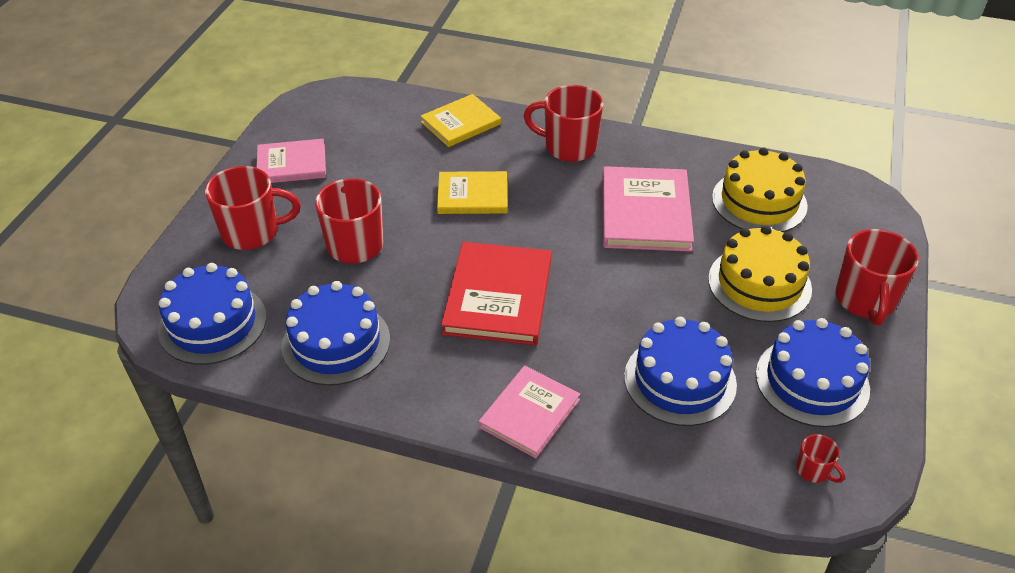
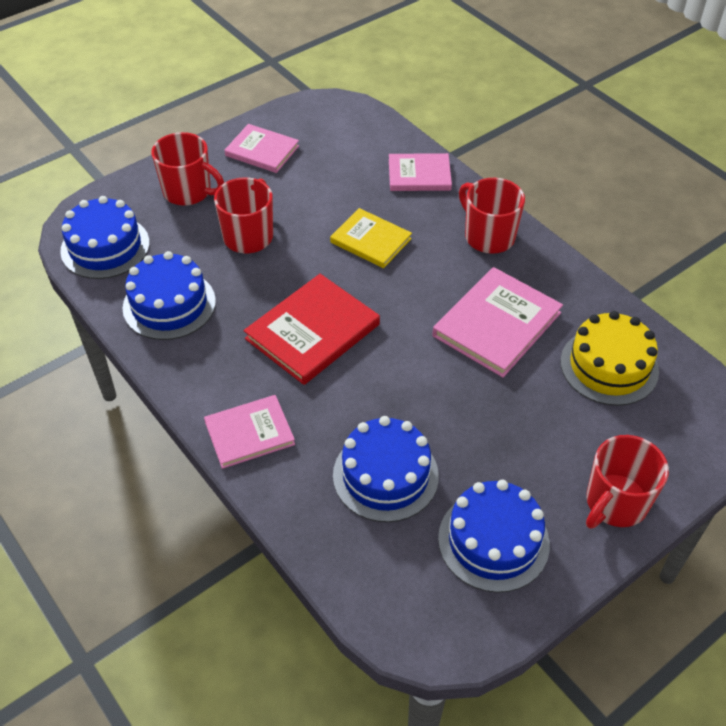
camera: 35 degrees right, 5 degrees up
(461, 123) = (419, 175): yellow book -> pink book
(759, 284) = (533, 436): yellow cake -> none
(813, 470) = (419, 610): red mug -> none

